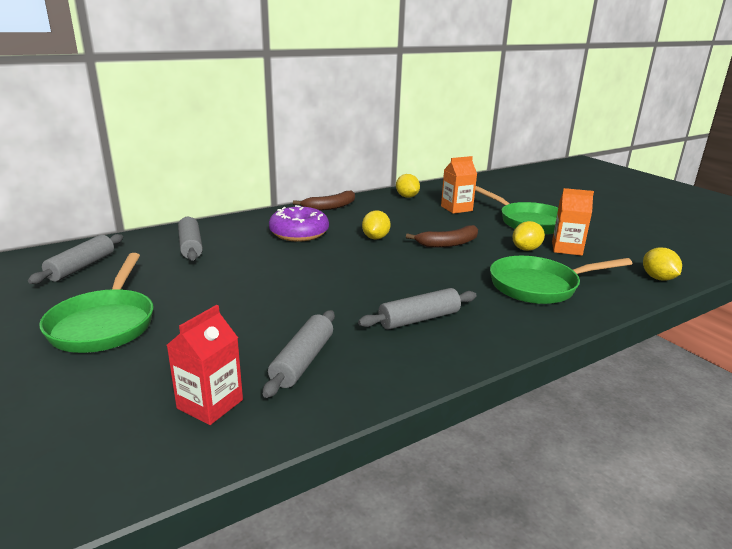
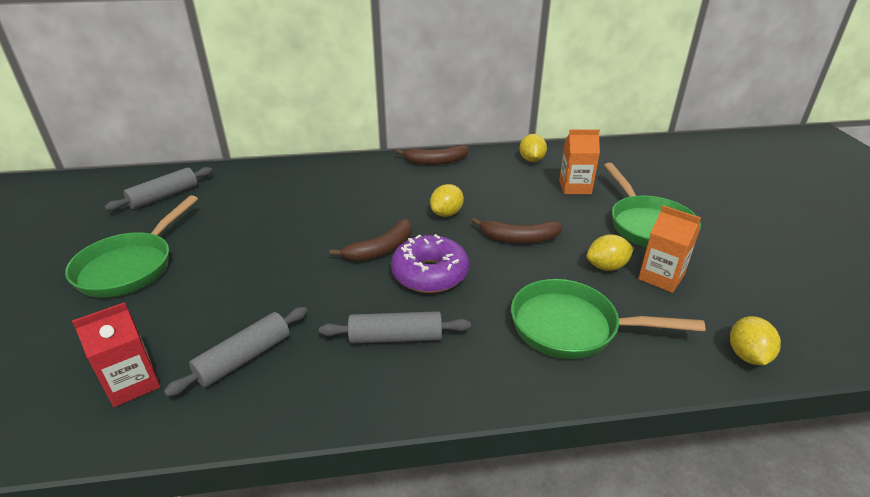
camera: 25 degrees right, 10 degrees up
(190, 246) = (266, 189): grey rolling pin -> none
(299, 233) = (375, 192): purple donut -> purple donut (430, 274)
(346, 268) = (381, 249): none -> brown banana

